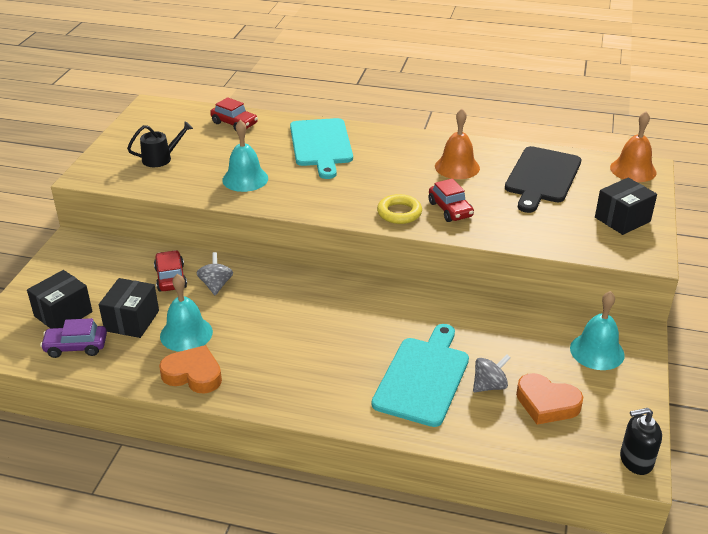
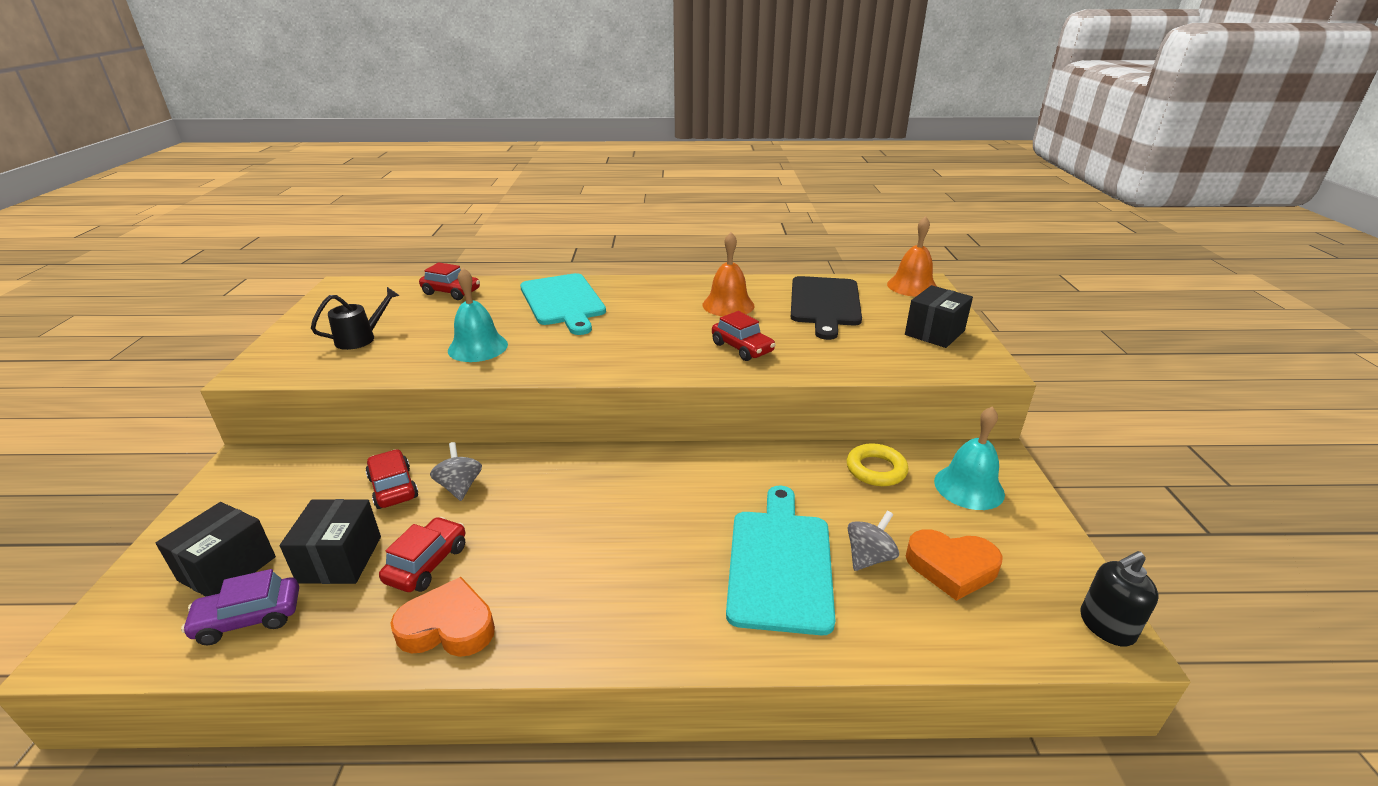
camera: 15 degrees left, 5 degrees down
(186, 333) = (427, 563): turquoise bell -> red car
(399, 213) = (684, 359): yellow ring -> yellow ring (876, 469)

